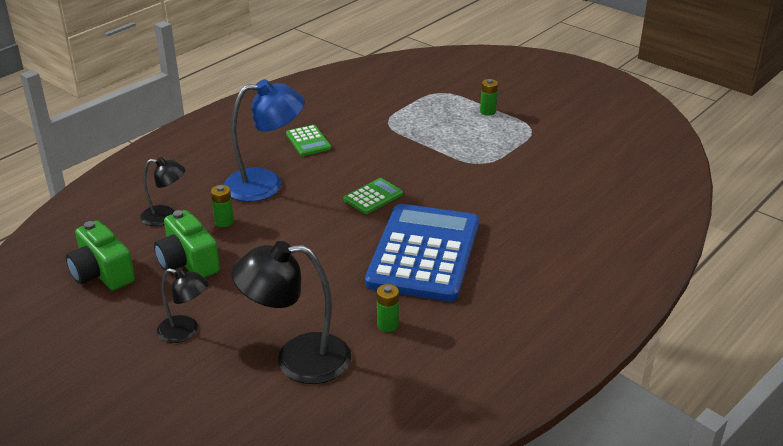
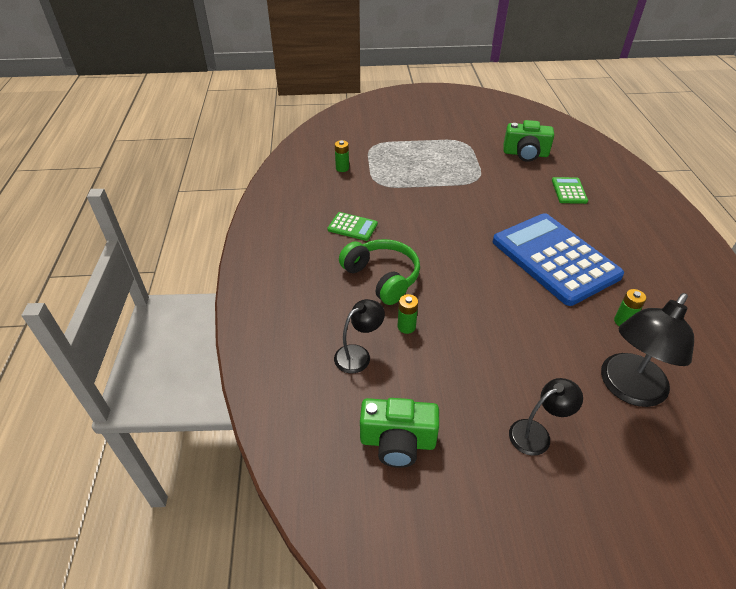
camera: 45 degrees left, 10 degrees up
(188, 262) = (440, 378): green camera -> green camera (525, 154)
(266, 184) = (382, 277): blue lamp -> green headphones
(373, 197) = (462, 240): green calculator -> green calculator (569, 191)
(487, 111) = (422, 143): green battery -> green battery (342, 168)

